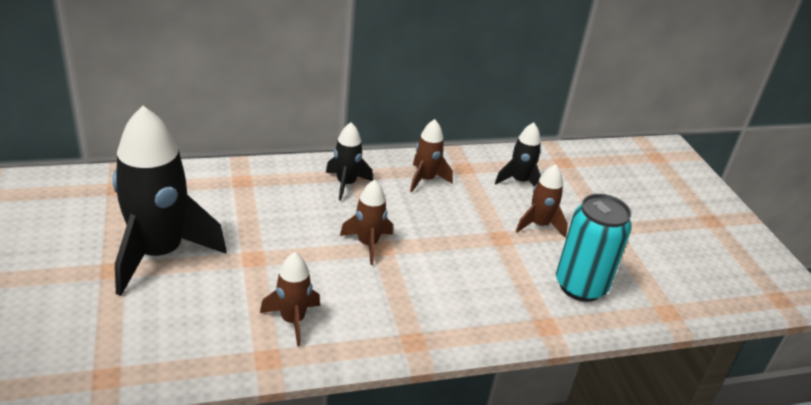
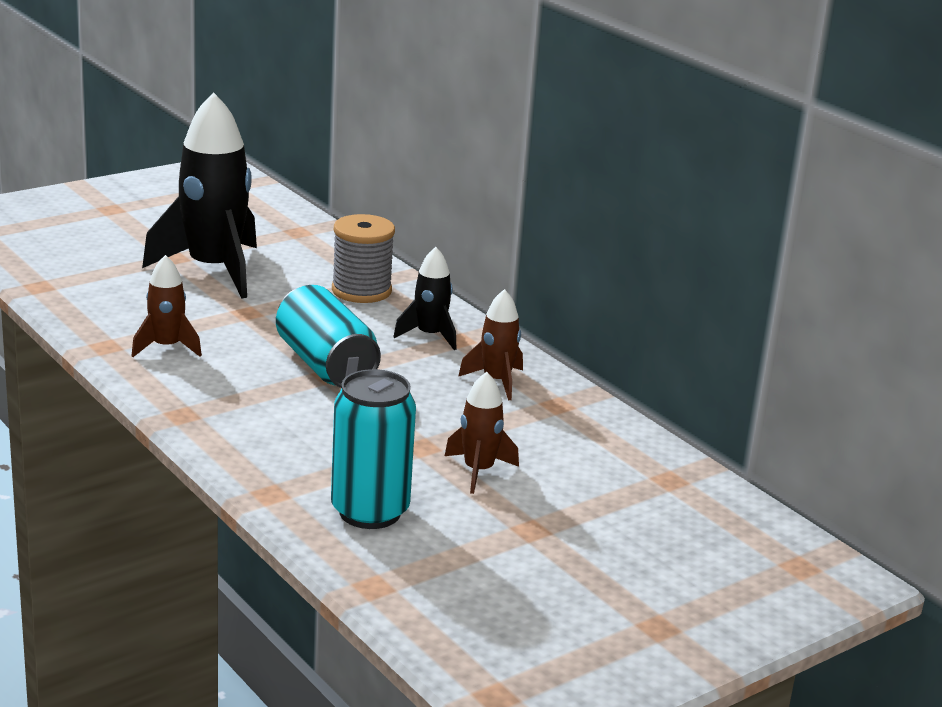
camera: 70 degrees right, 10 degrees down
(254, 190) = (361, 291): none -> grey spool
(368, 244) = (326, 365): brown rocket -> turquoise can
(519, 181) = (570, 447): black rocket -> none

